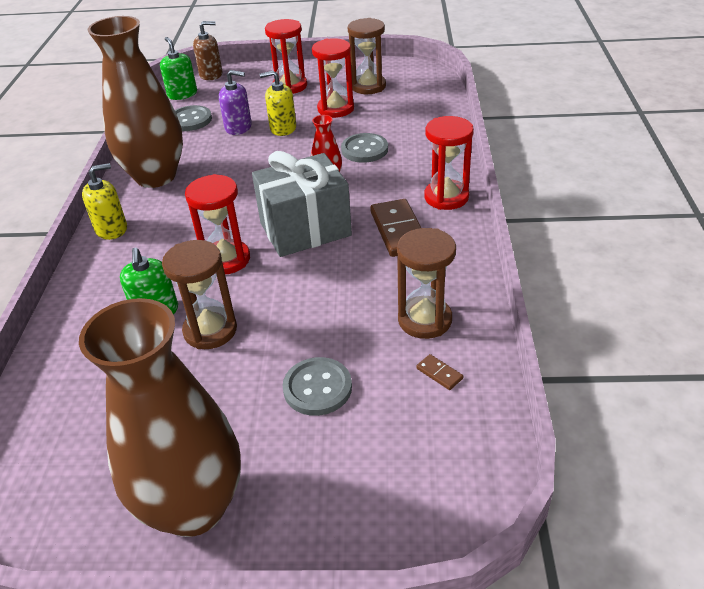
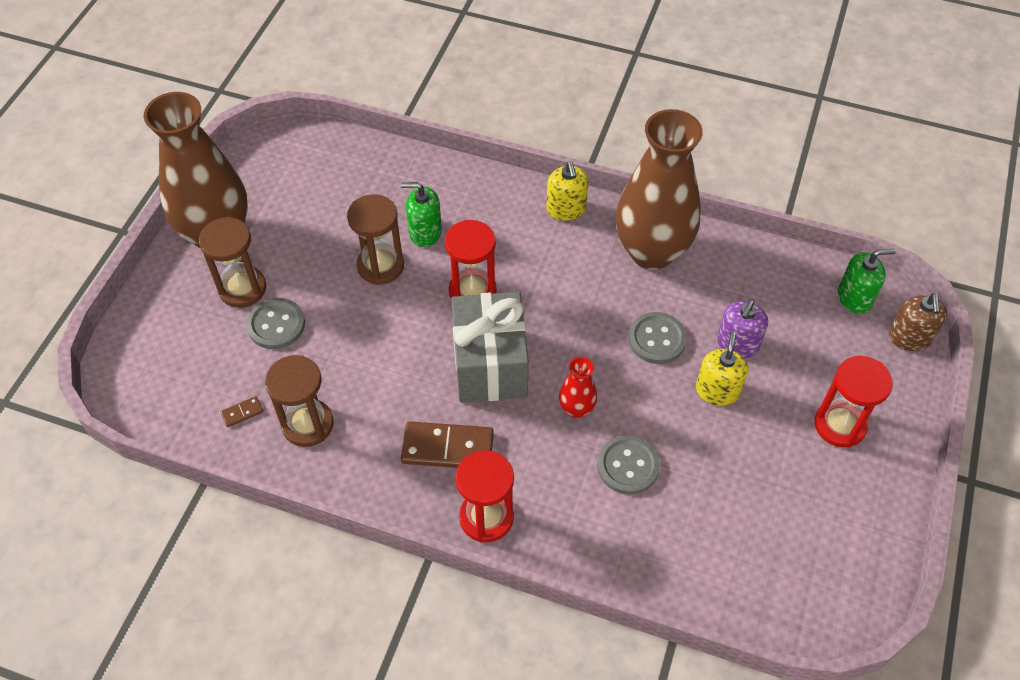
camera: 105 degrees right, 15 degrees up
(190, 120) = (776, 297): grey button -> grey button (657, 339)
(335, 109) = (750, 463): red hourglass -> none
(368, 86) = (807, 525): brown hourglass -> brown hourglass (242, 288)

